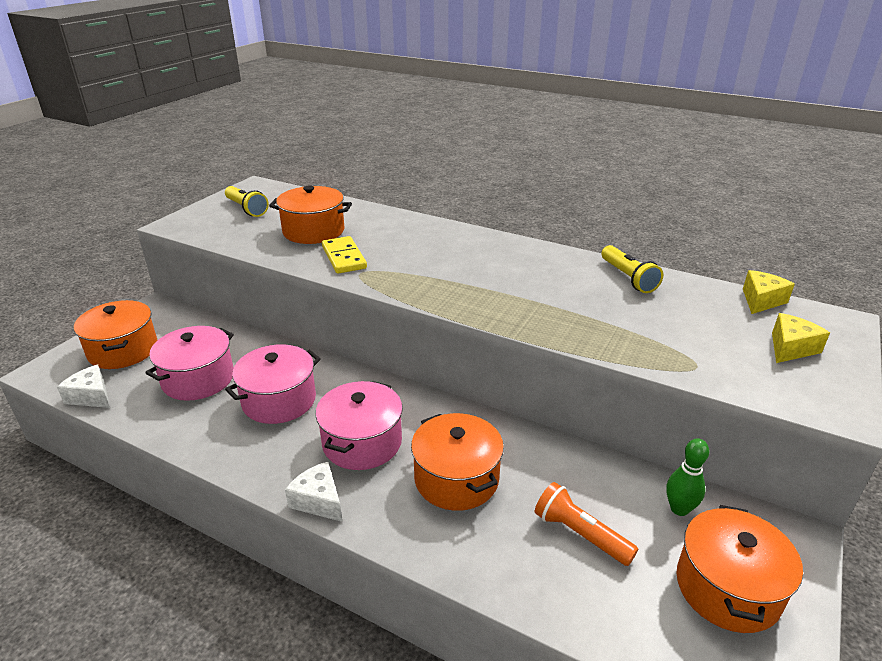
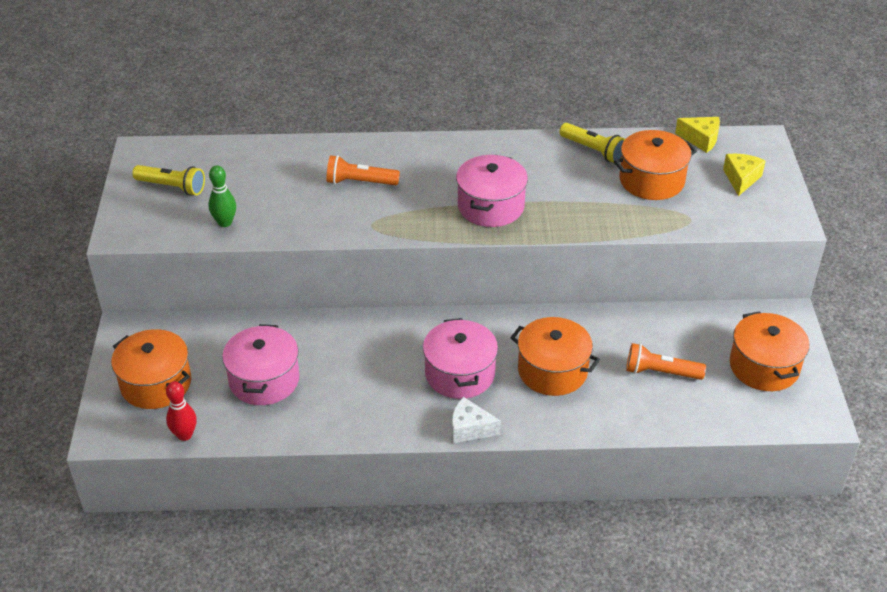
camera: 30 degrees left, 10 degrees up
(91, 396) = (184, 435): white cheese -> red bowling pin
(279, 400) = (357, 368): pink pot -> pink pot (490, 206)
(313, 231) = (276, 192): orange pot -> orange pot (651, 180)
(344, 257) = (339, 213): yellow domino -> none
(386, 243) = (360, 182): none -> orange flashlight
(679, 509) = (710, 328): green bowling pin -> green bowling pin (225, 223)
(761, 300) = (701, 139): yellow cheese -> yellow cheese turned 105 degrees clockwise

